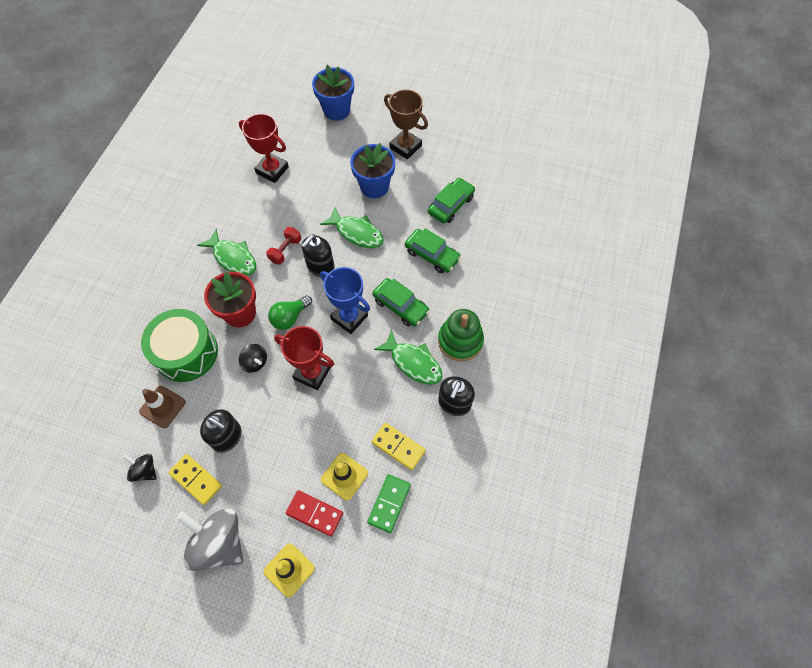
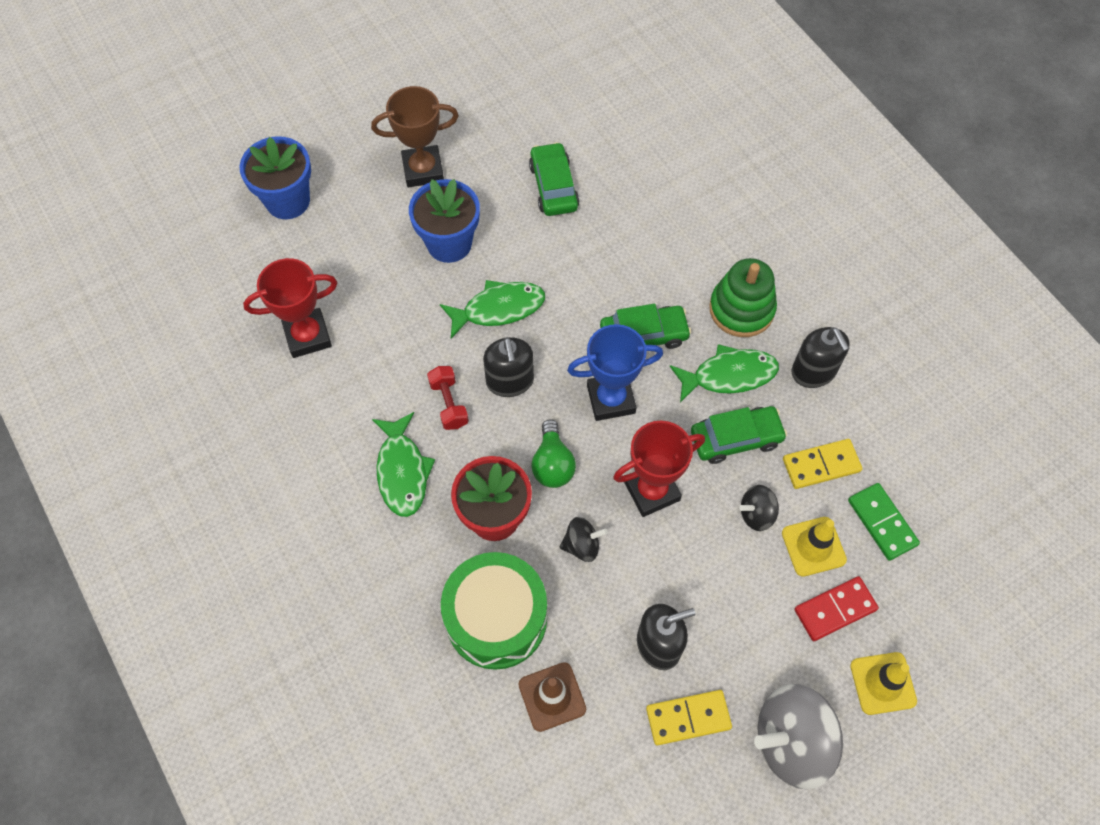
camera: 50 degrees left, 0 degrees up
(145, 470) = (626, 773): black spinning top -> black spinning top (756, 514)
(233, 258) = (402, 471): green fish -> green fish turned 90 degrees clockwise
(432, 255) = (604, 255): green car -> green car (736, 438)

